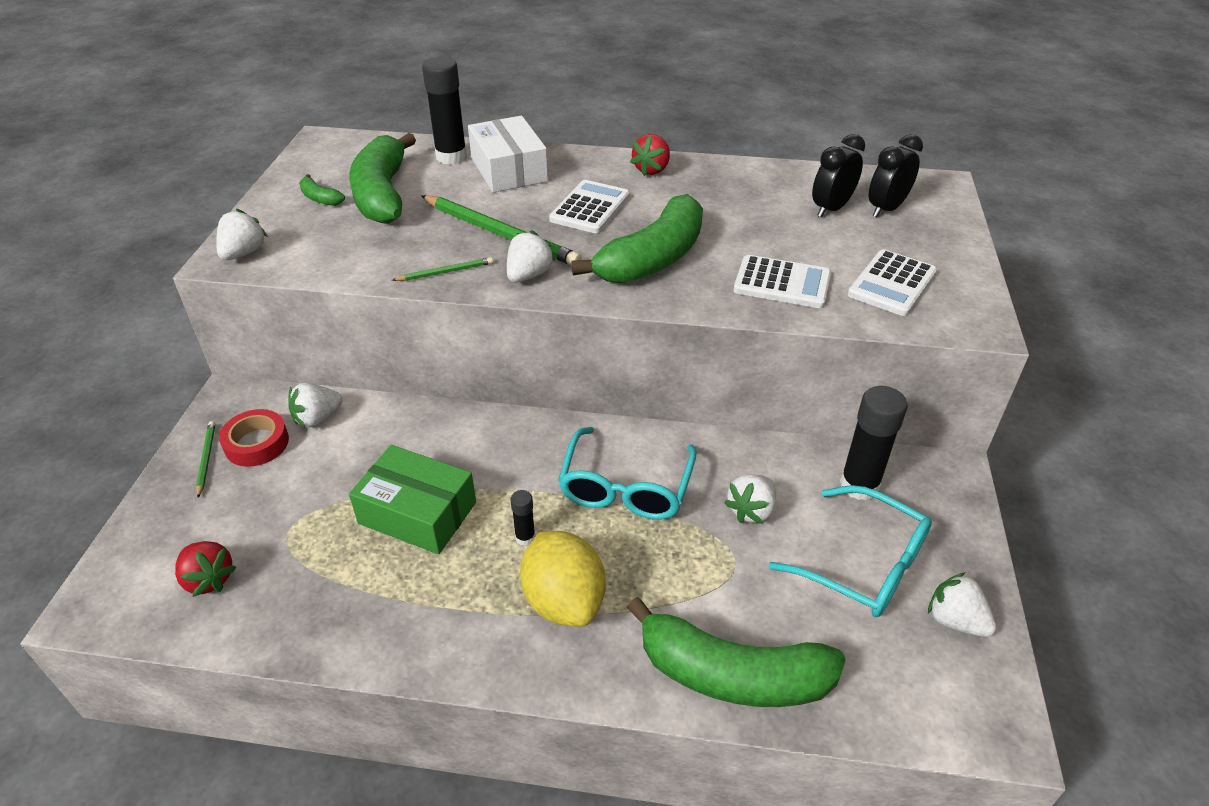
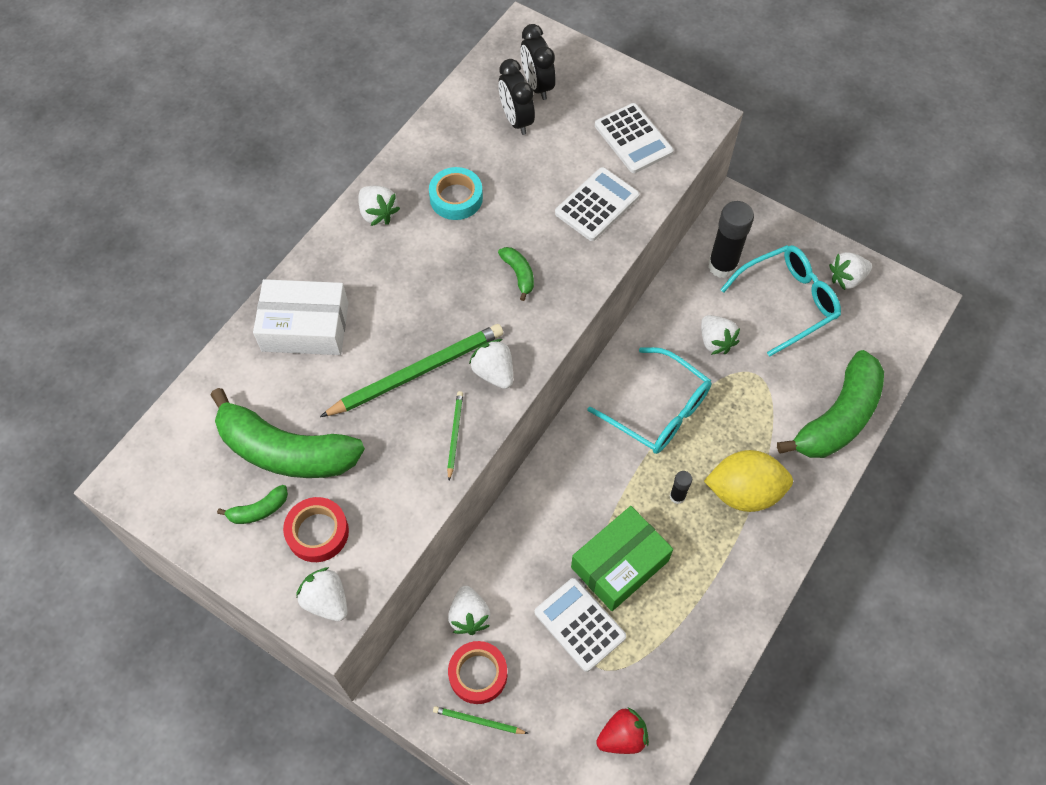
camera: 65 degrees left, 20 degrees up
(310, 230) = (317, 532): none -> red tape
(451, 157) = (247, 368): black glue stick -> none
(590, 208) = (414, 287): white calculator -> white calculator (579, 624)
(652, 170) = (378, 213): red strawberry -> white strawberry
(653, 259) = (518, 274): green banana -> green banana, size x0.41
(707, 202) = (456, 198): none -> turquoise tape

